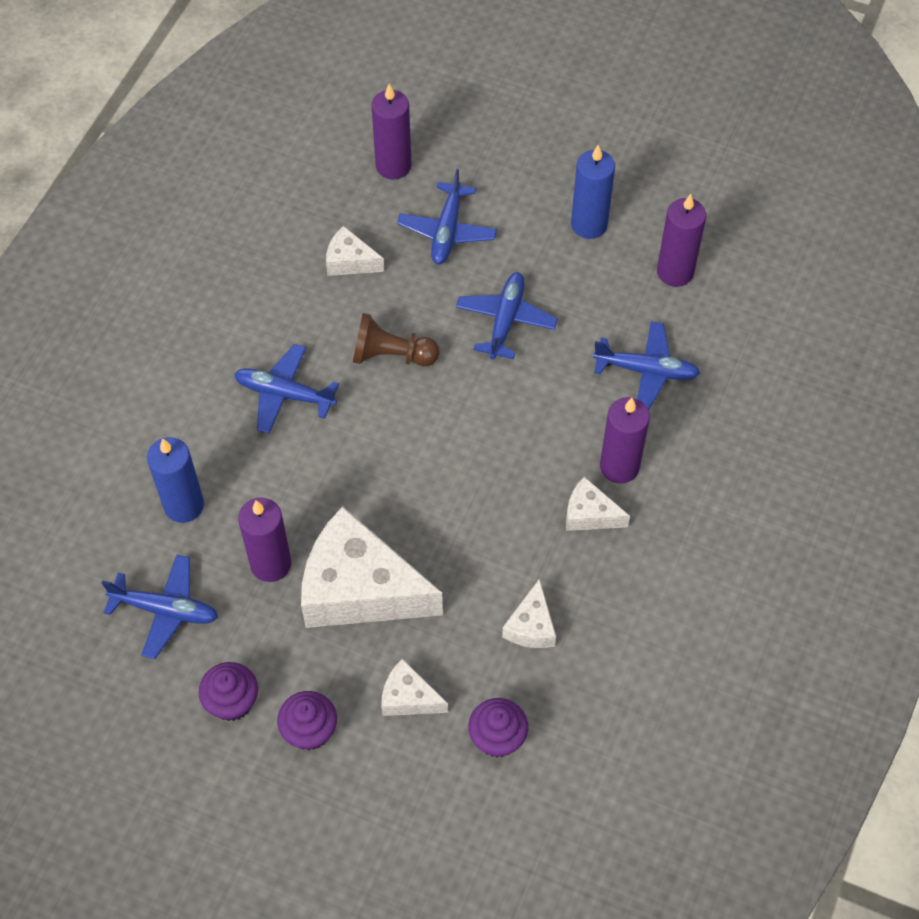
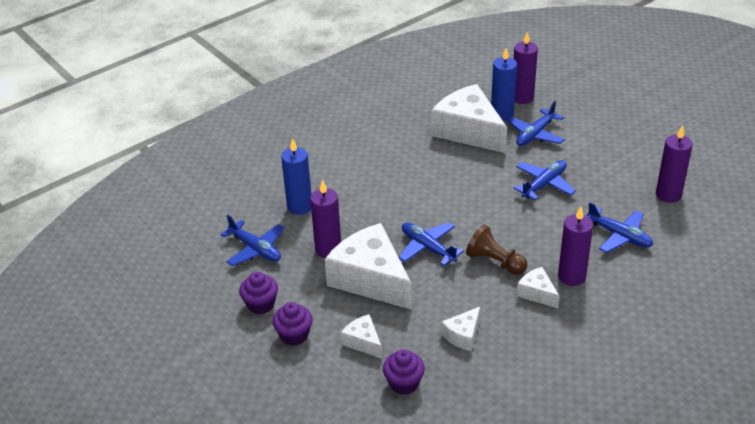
camera: 30 degrees right, 20 degrees down
(284, 394) = (390, 177): blue plane -> blue plane (427, 248)
(350, 261) = (468, 131): white cheese -> white cheese, size x2.15
(391, 355) = (464, 179): brown pawn -> brown pawn (495, 262)
(589, 224) = (625, 156): blue candle -> blue candle (502, 114)

